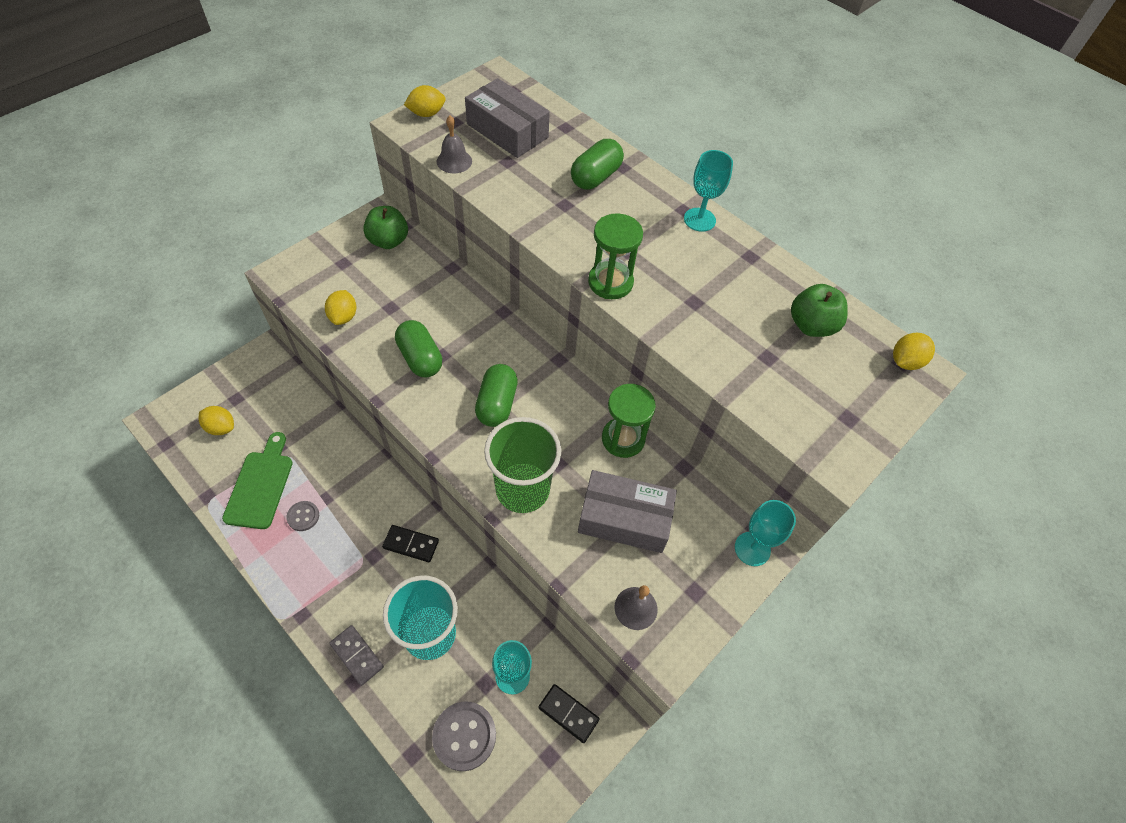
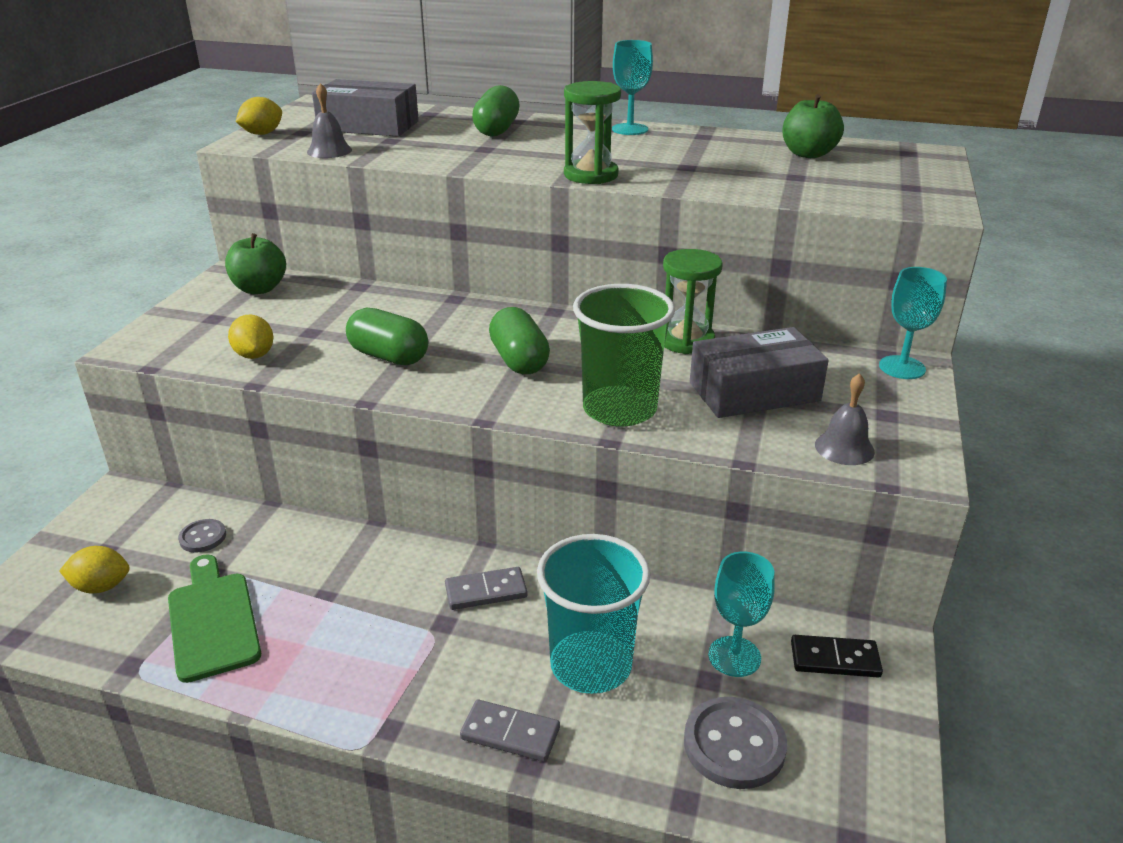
camera: 25 degrees left, 25 degrees down
(303, 516) = (306, 626): grey button -> grey button (203, 537)
(411, 544) = (486, 591): black domino -> grey domino
(905, 361) = (910, 152): yellow lemon -> none

